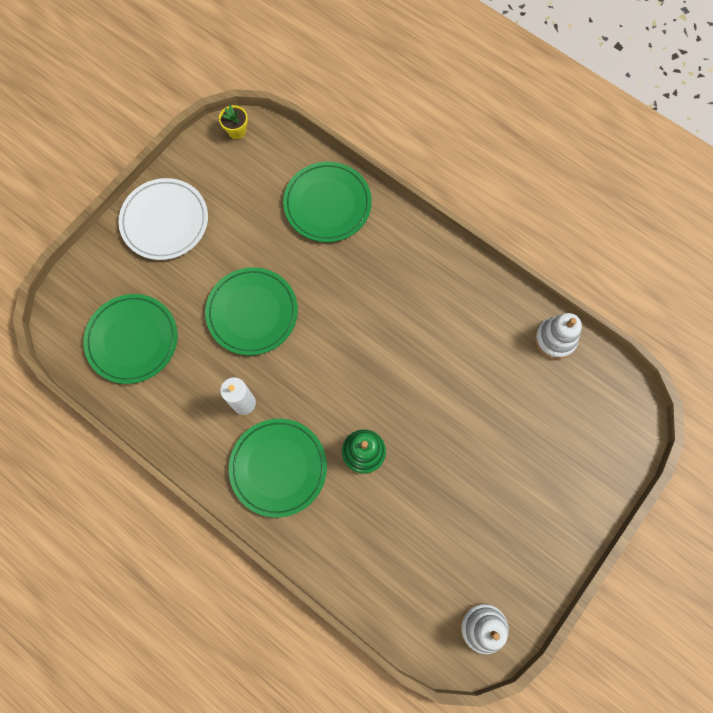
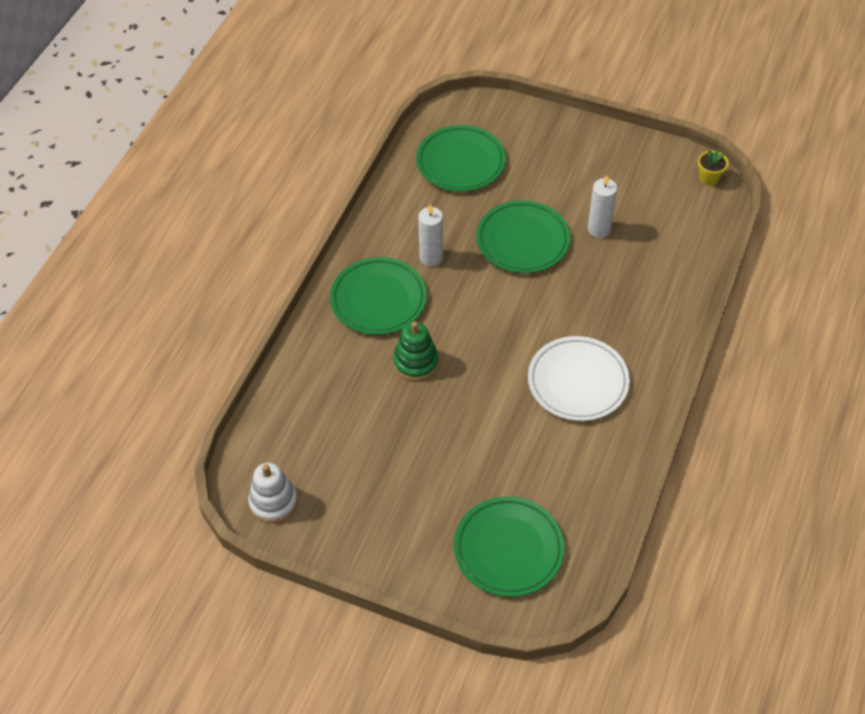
camera: 75 degrees right, 20 degrees down
(165, 221) = (586, 151): white plate -> white plate (578, 381)
(262, 242) = (599, 229): none -> white candle
(327, 204) = (665, 270): green plate -> green plate (508, 549)
(555, 339) = (602, 508): white stacking toy -> none

